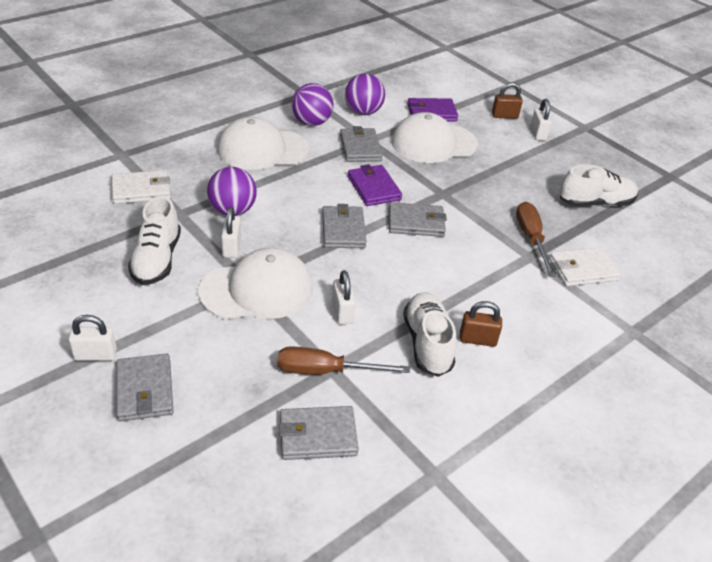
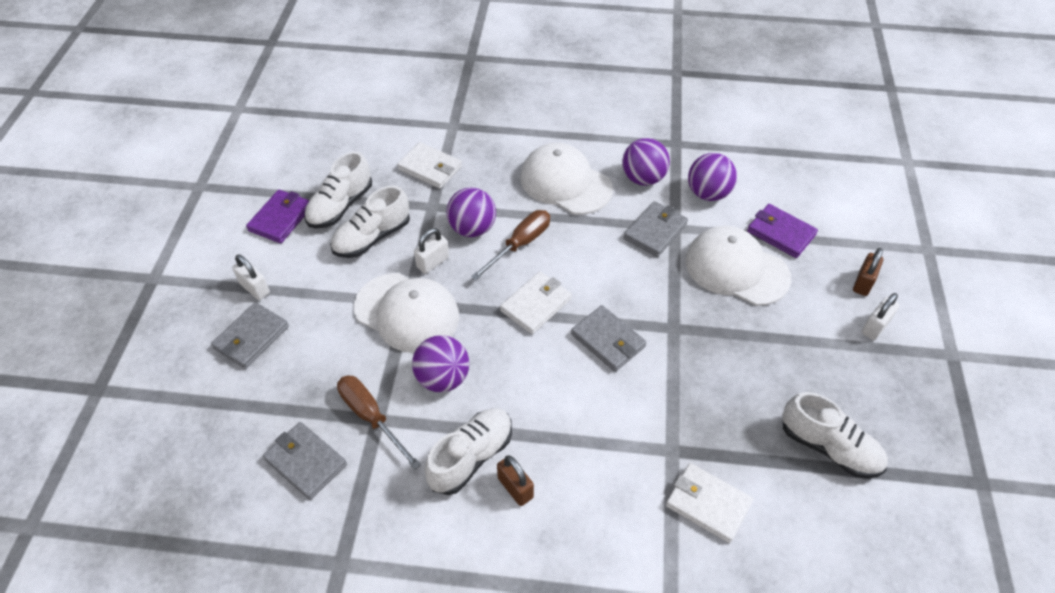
camera: 50 degrees right, 10 degrees up
(95, 254) = (340, 206): none -> white shoe
(342, 312) = (443, 378): white padlock -> purple ball
(343, 230) = (536, 305): grey wallet -> white wallet
(374, 188) = (614, 281): purple wallet -> purple wallet (281, 218)
(504, 116) = (863, 283): brown padlock -> brown padlock turned 75 degrees clockwise
(531, 239) = (699, 434): brown screwdriver -> brown screwdriver (520, 244)

